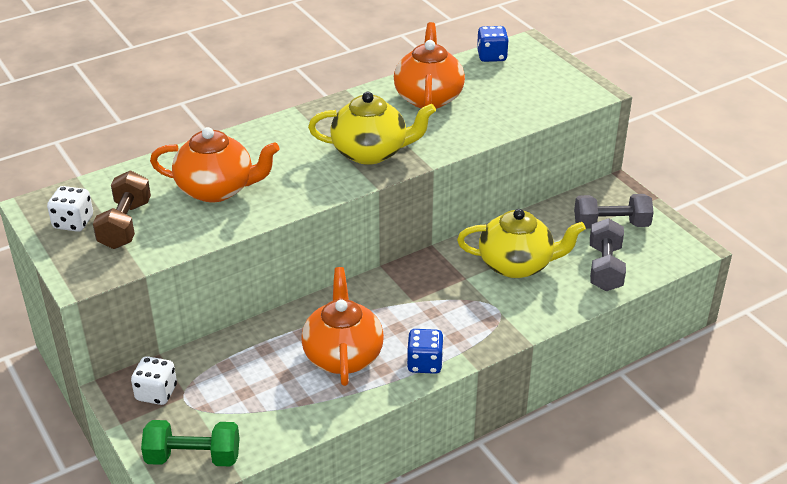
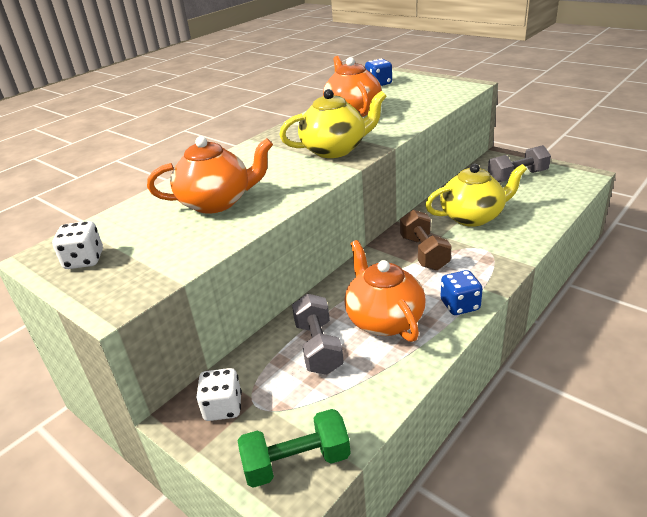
camera: 15 degrees left, 5 degrees down
(125, 225) = (140, 249): brown dumbbell -> brown dumbbell (424, 253)
(605, 268) = (539, 202): grey dumbbell -> grey dumbbell (318, 347)

